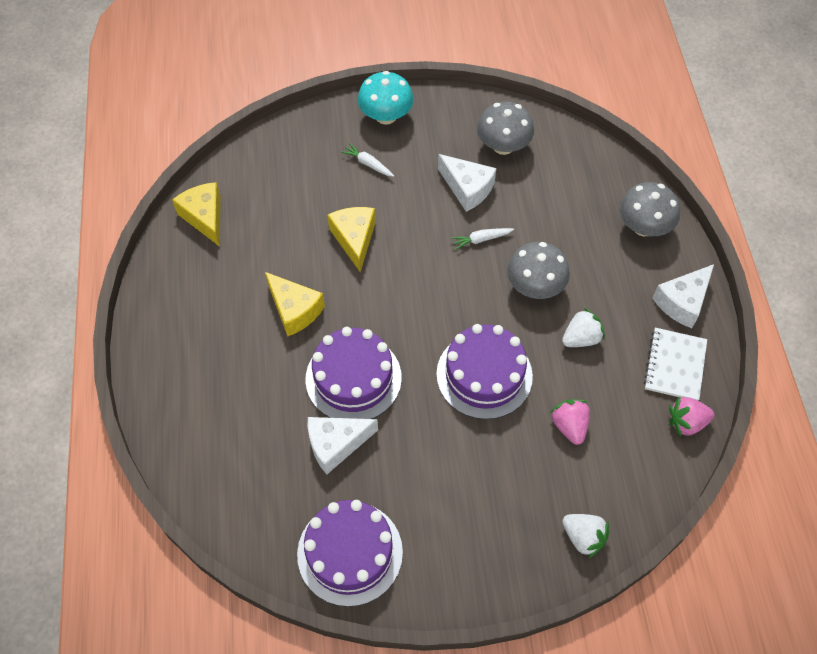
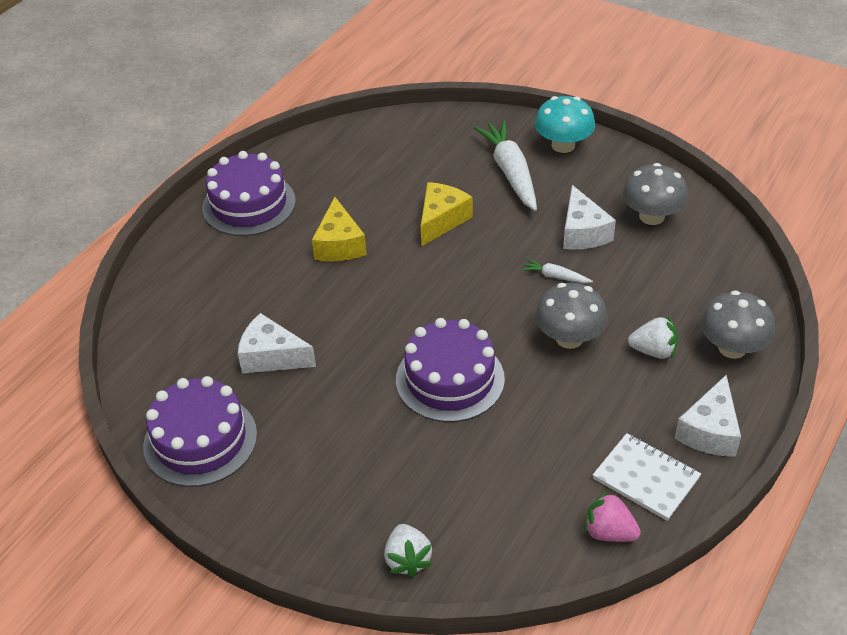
camera: 40 degrees right, 15 degrees down
(205, 217) = (337, 146): yellow cheese -> none
(353, 378) = (335, 318): purple cake -> purple cake (249, 204)
(368, 164) = (510, 172): white carrot -> white carrot, size x2.15
(569, 426) = (487, 464): pink strawberry -> none
(581, 338) = (572, 402): white strawberry -> white strawberry (653, 351)
(674, 365) = (646, 478): white notebook -> white notebook turned 75 degrees clockwise
(682, 302) = (710, 431): white cheese -> white cheese turned 60 degrees counterclockwise

